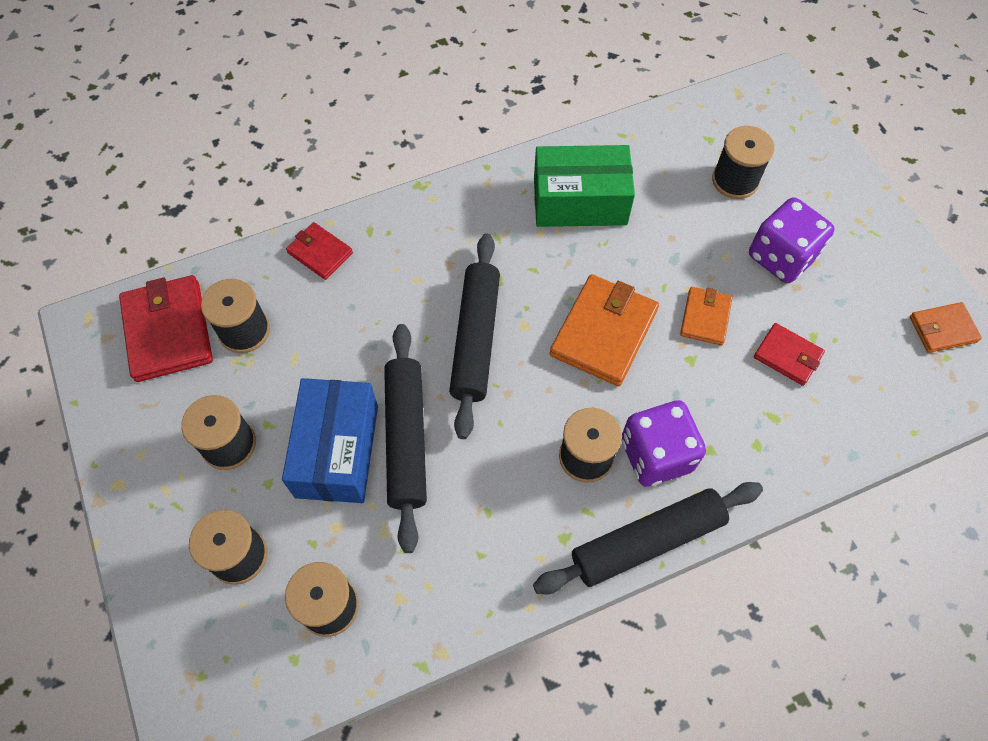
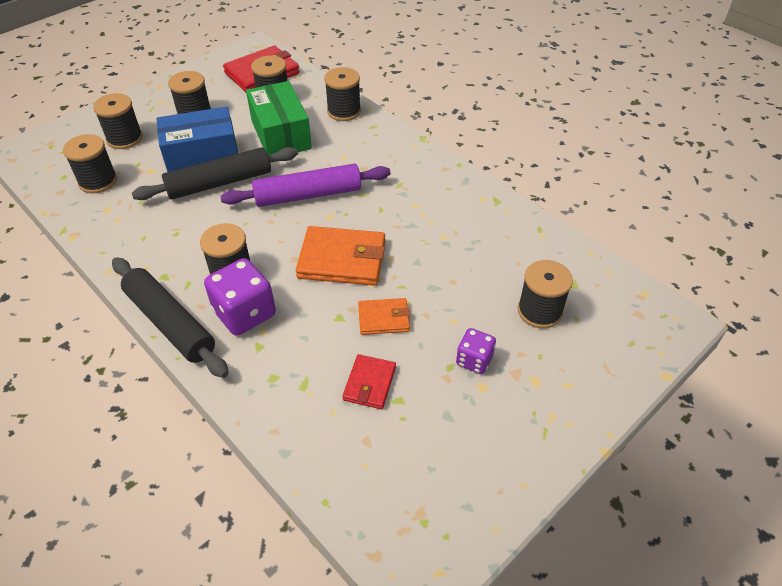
camera: 70 degrees right, 15 degrees down
(320, 253) = (344, 111): red wallet -> black spool
(475, 339) = (308, 195): black rolling pin -> purple rolling pin
(580, 201) = (457, 219): green box -> green box (281, 134)
(781, 257) = (474, 360): purple dice -> purple dice, size x0.58
(942, 329) = (456, 513): orange wallet -> none

